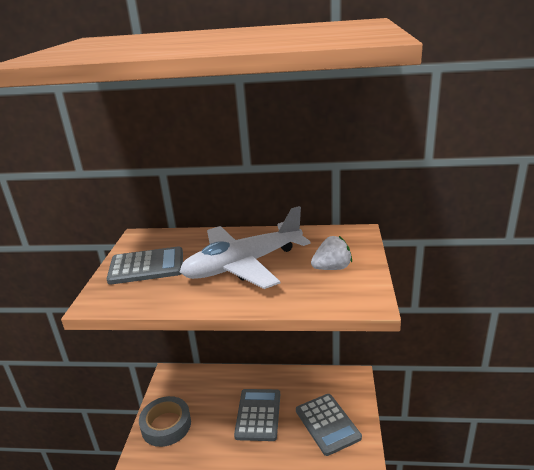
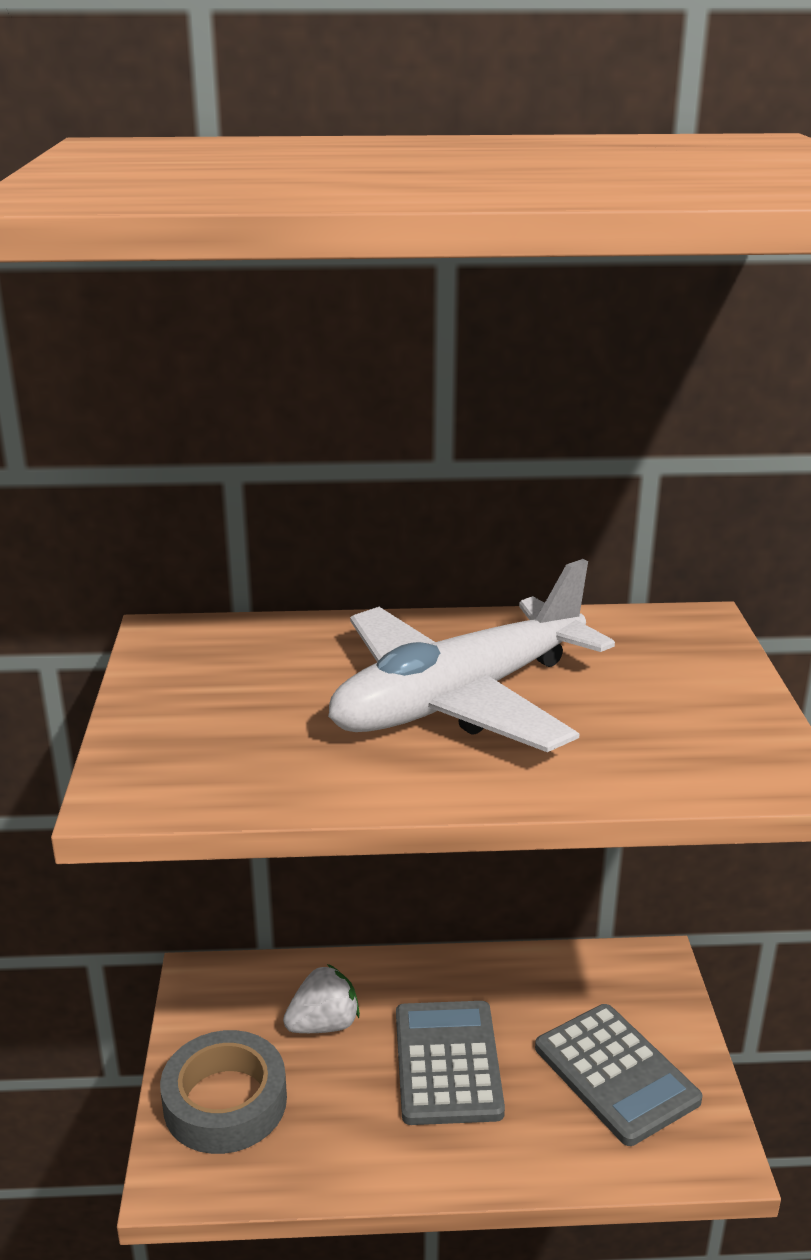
camera: 10 degrees left, 0 degrees up
(146, 266) = (219, 706): grey calculator -> none
(332, 268) = (670, 703): white strawberry -> white strawberry (324, 1024)

